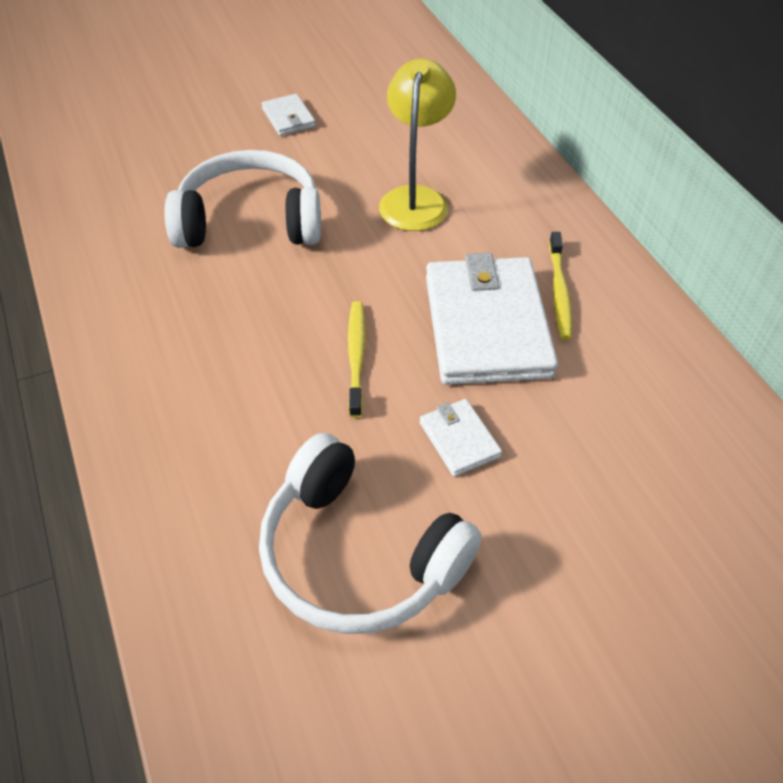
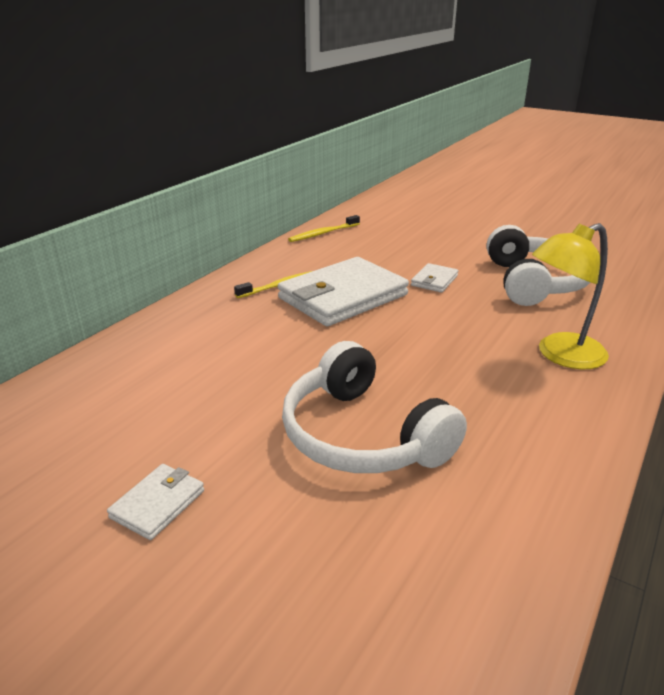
camera: 125 degrees left, 20 degrees down
(356, 356) = (428, 326): yellow toothbrush -> yellow toothbrush (323, 233)
(415, 198) = (238, 363): yellow lamp -> yellow lamp (561, 355)

